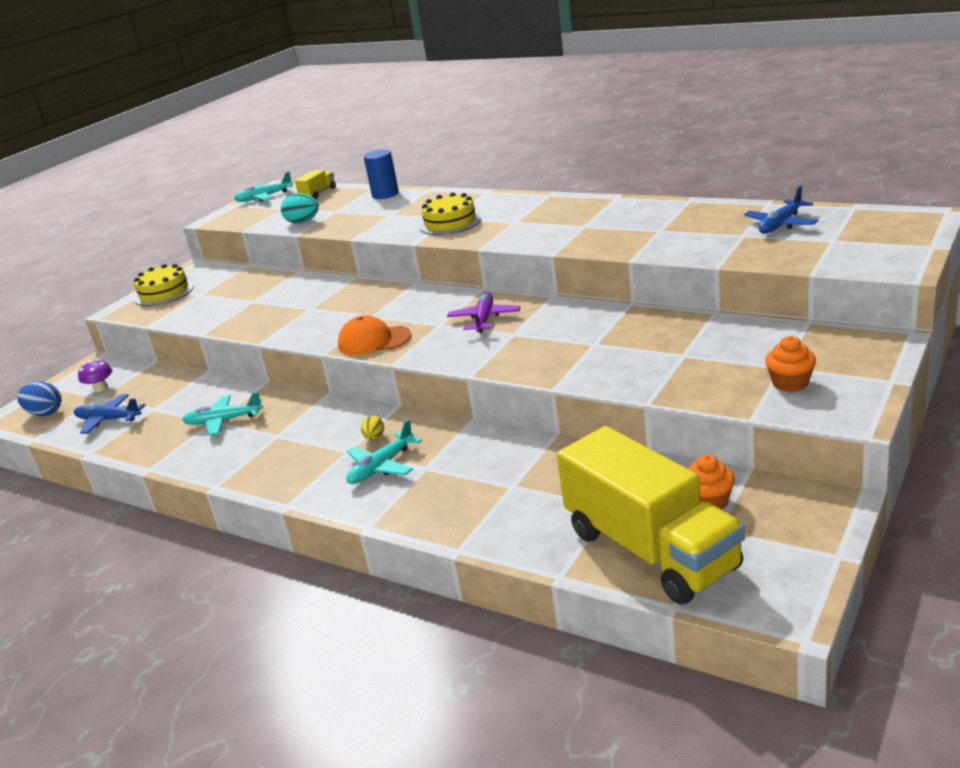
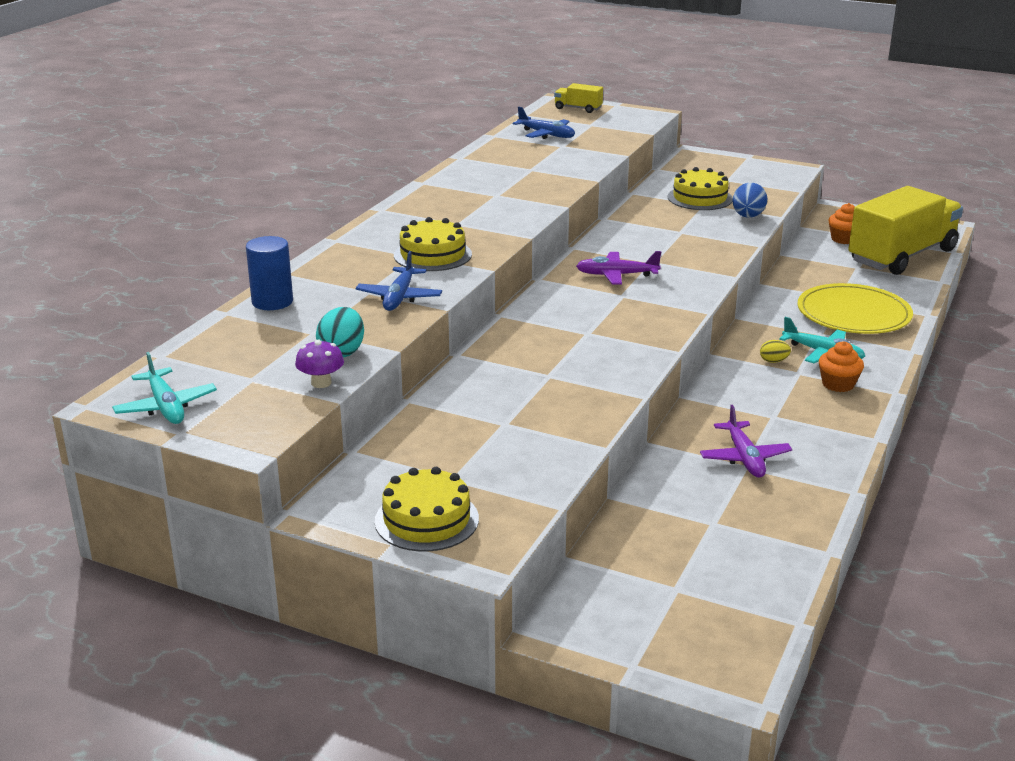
camera: 100 degrees left, 0 degrees up
(45, 413) = (723, 637): blue egg -> blue egg (748, 216)
(101, 388) = (649, 595): purple mushroom -> purple mushroom (321, 383)
(108, 420) = (742, 559): blue plane -> blue plane (399, 297)
(223, 421) = (744, 458): turquoise plane -> purple plane
(318, 193) = (204, 356): yellow truck -> yellow truck (578, 108)
(374, 340) = (653, 326): orange cap -> none
(469, 493) = (853, 314): none -> yellow plate
(705, 351) = (700, 198): none -> yellow cake
(790, 383) = (751, 179): orange cupcake -> orange cupcake (838, 384)

